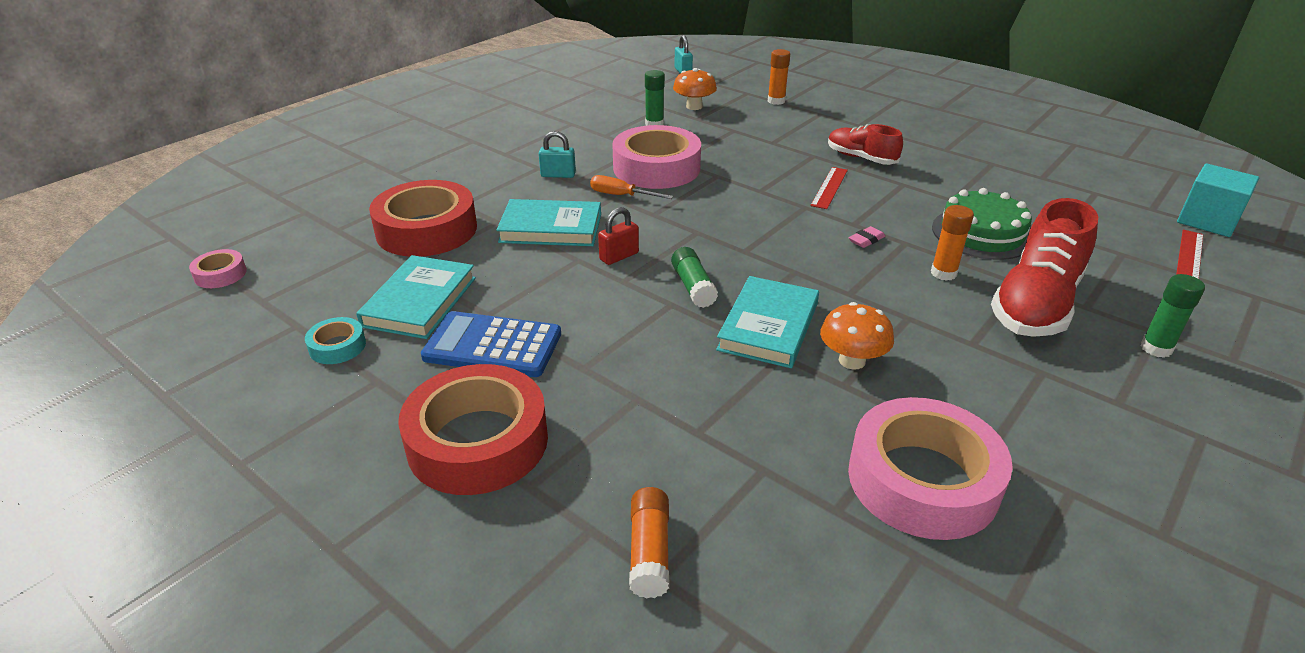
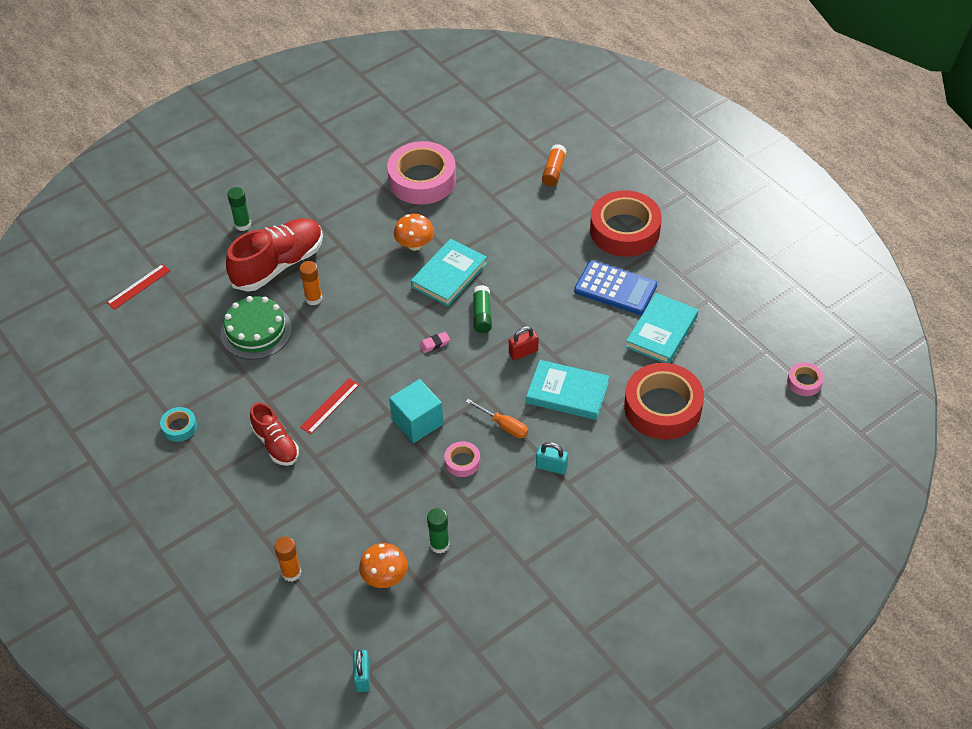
camera: 165 degrees left, 15 degrees up
(337, 346) = (708, 303): turquoise tape -> turquoise tape (179, 427)
(656, 168) = (462, 462): pink tape -> pink tape, size x0.45
(866, 240) = (342, 339): pink eraser -> pink eraser (434, 344)
(1207, 221) = (84, 316): turquoise cube -> turquoise cube (417, 422)

